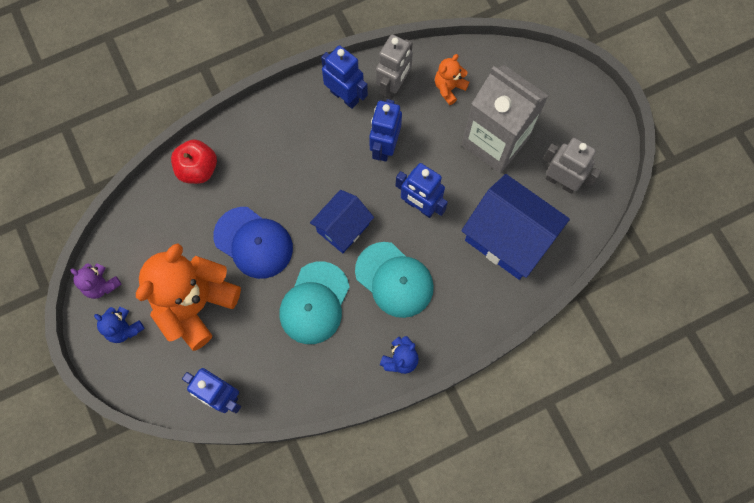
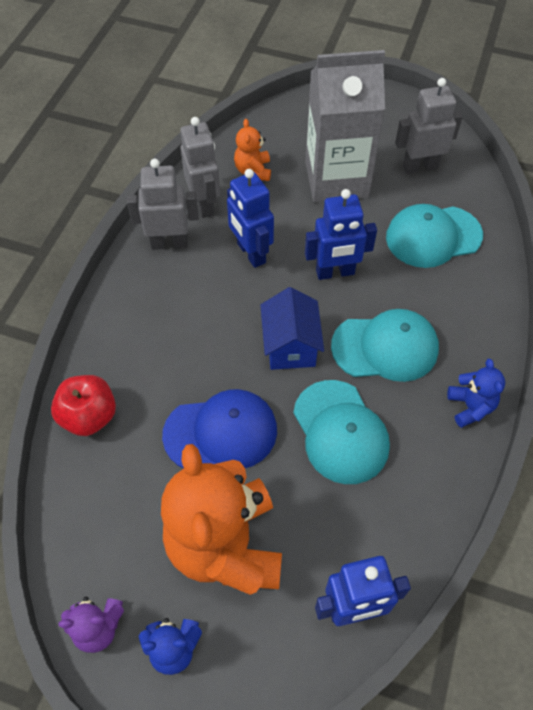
camera: 45 degrees left, 15 degrees down
(345, 96) = (169, 243): blue robot -> grey robot
(508, 238) = (433, 236): blue house -> turquoise cap

